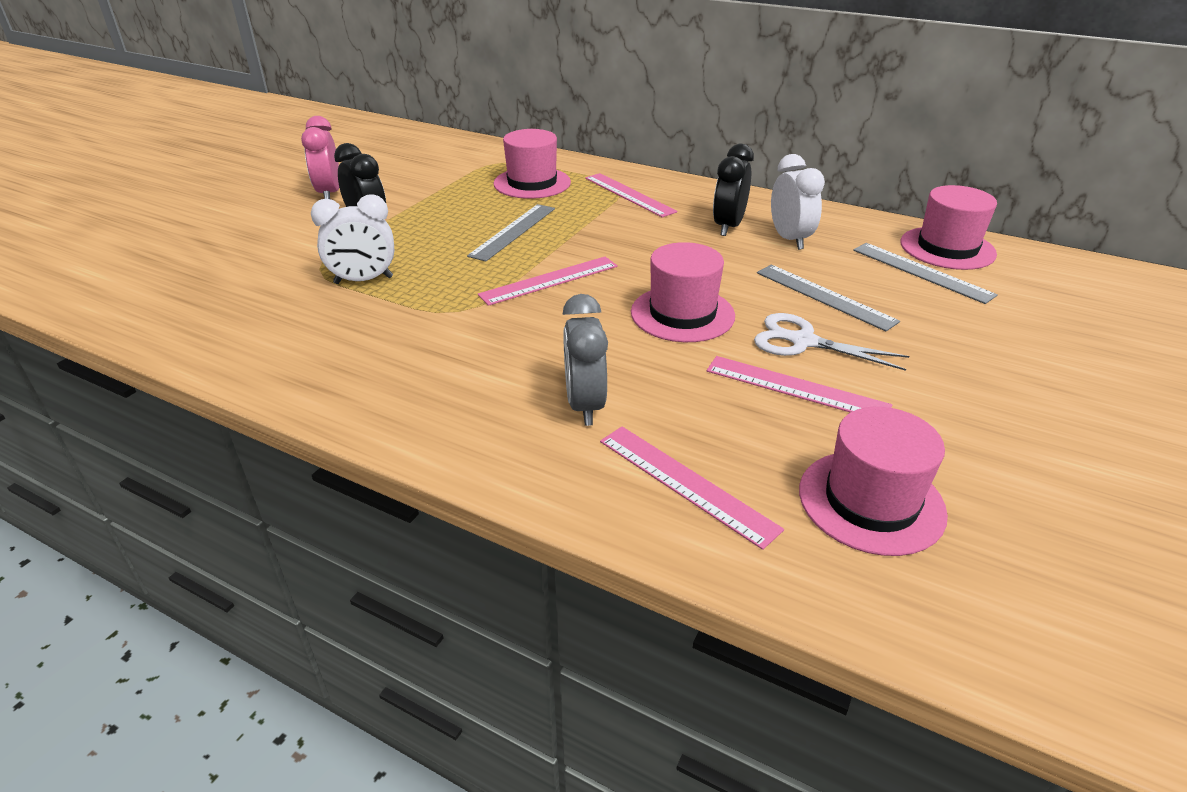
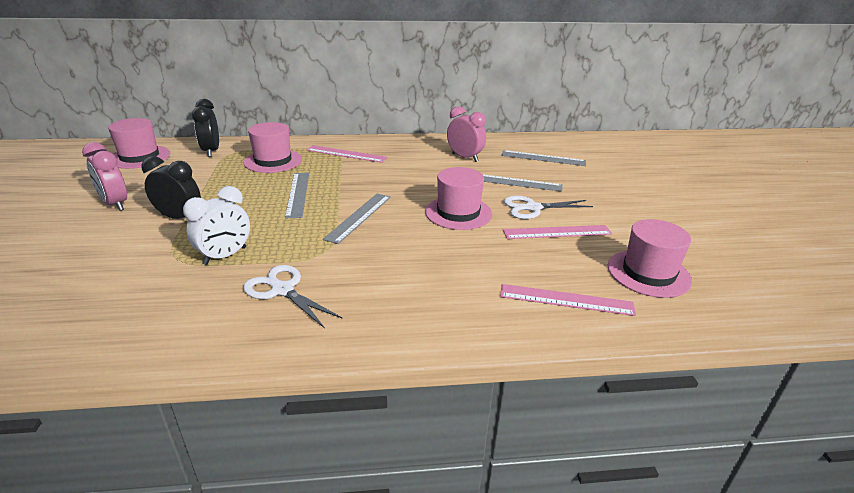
camera: 35 degrees left, 5 degrees down
(374, 337) = (282, 290): none -> white scissors
(549, 280) = (359, 217): pink ruler -> grey ruler
(585, 405) = (467, 280): grey clock -> none
(728, 226) = (425, 159): black clock -> black clock (211, 151)
(789, 239) = (465, 157): white clock -> pink clock
(947, 248) = (540, 144): pink hat -> pink hat (139, 157)

